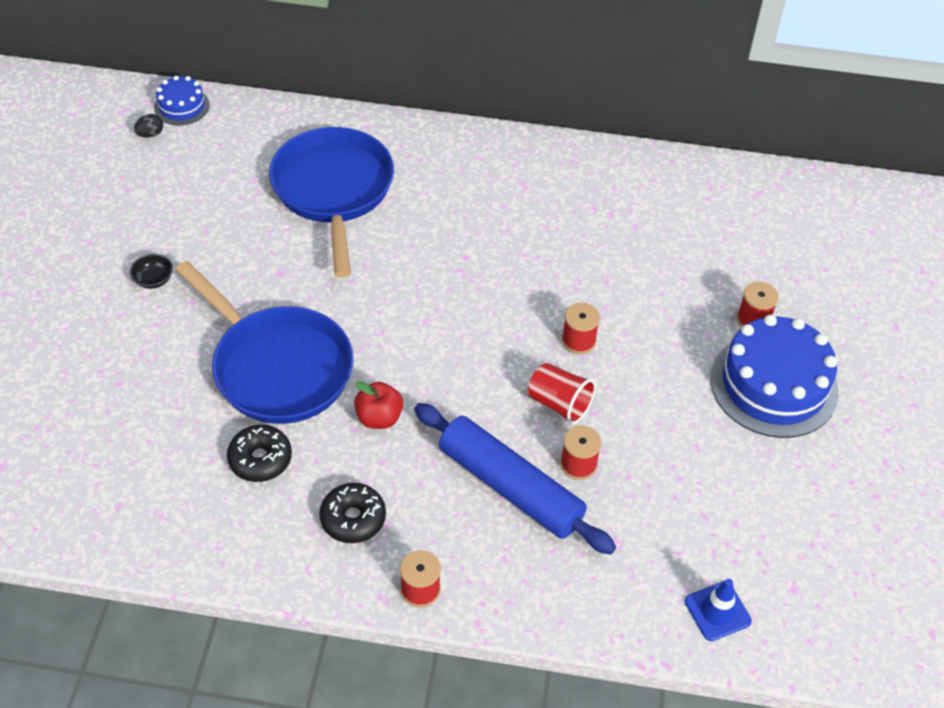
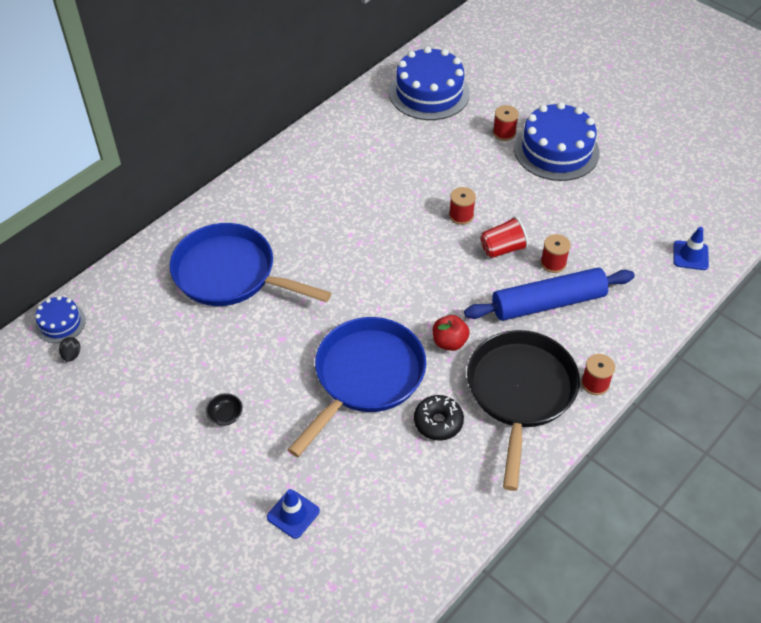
camera: 55 degrees left, 0 degrees up
(68, 392) = (293, 514): none -> blue traffic cone
(277, 367) = (365, 377): blue pan -> blue pan turned 45 degrees counterclockwise
(353, 518) = (520, 393): black donut -> black pan
(751, 219) = (429, 93): none -> blue cake

